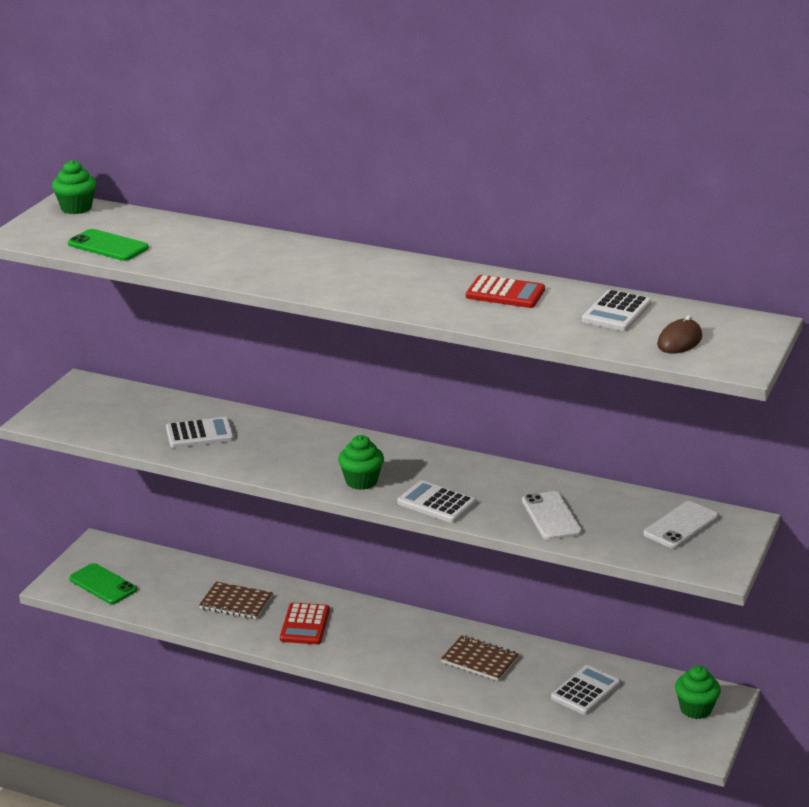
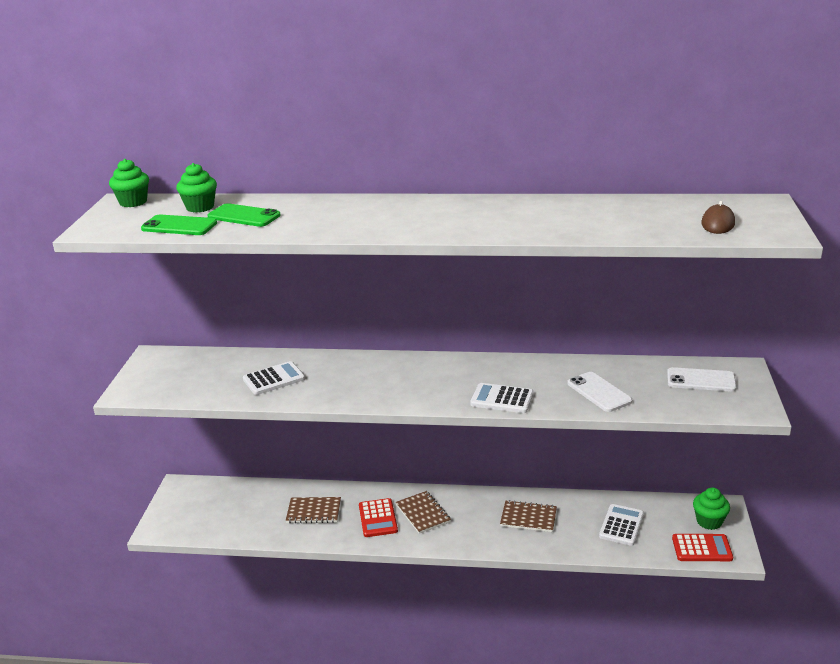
camera: 15 degrees left, 0 degrees up
(102, 584) = (196, 520): green phone -> green phone (244, 216)
(359, 630) = (423, 513): none -> brown notebook
(361, 481) = (430, 393): green cupcake -> green cupcake (200, 207)
(505, 293) = (546, 211): red calculator -> red calculator (702, 548)
(616, 312) = (647, 211): white calculator -> none
(681, 526) = (701, 380): white phone -> white phone turned 75 degrees clockwise

